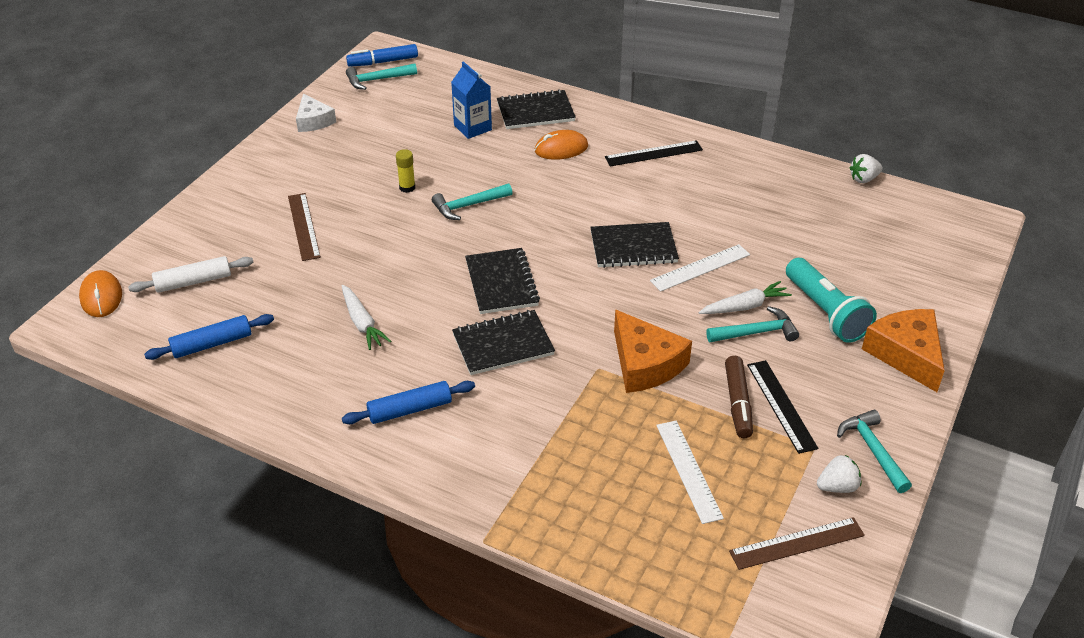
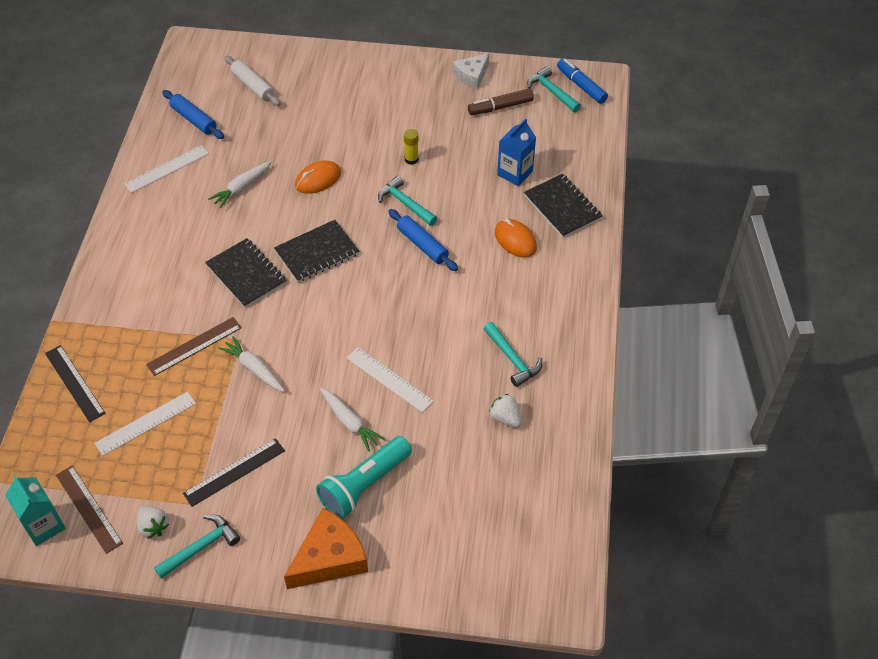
camera: 70 degrees right, 10 degrees up
(101, 296) = (221, 49): orange mouse -> orange mouse (318, 179)
(282, 384) = (167, 169): none -> white ruler
(303, 226) = (337, 118): brown ruler -> brown ruler (194, 346)
(410, 409) = (162, 243): blue rolling pin -> blue rolling pin (422, 245)
(633, 247) = (397, 326): black notebook -> none
(645, 364) = (254, 369): orange cheese -> white carrot
(653, 153) = (542, 308): black ruler -> black ruler (74, 383)
(737, 403) = (228, 441): brown marker -> brown marker (500, 107)
(756, 332) = (319, 437): turquoise hammer -> turquoise hammer (512, 359)
(811, 592) = (44, 526): none -> turquoise carton
(863, 179) = (586, 486): white strawberry -> white strawberry (505, 418)

